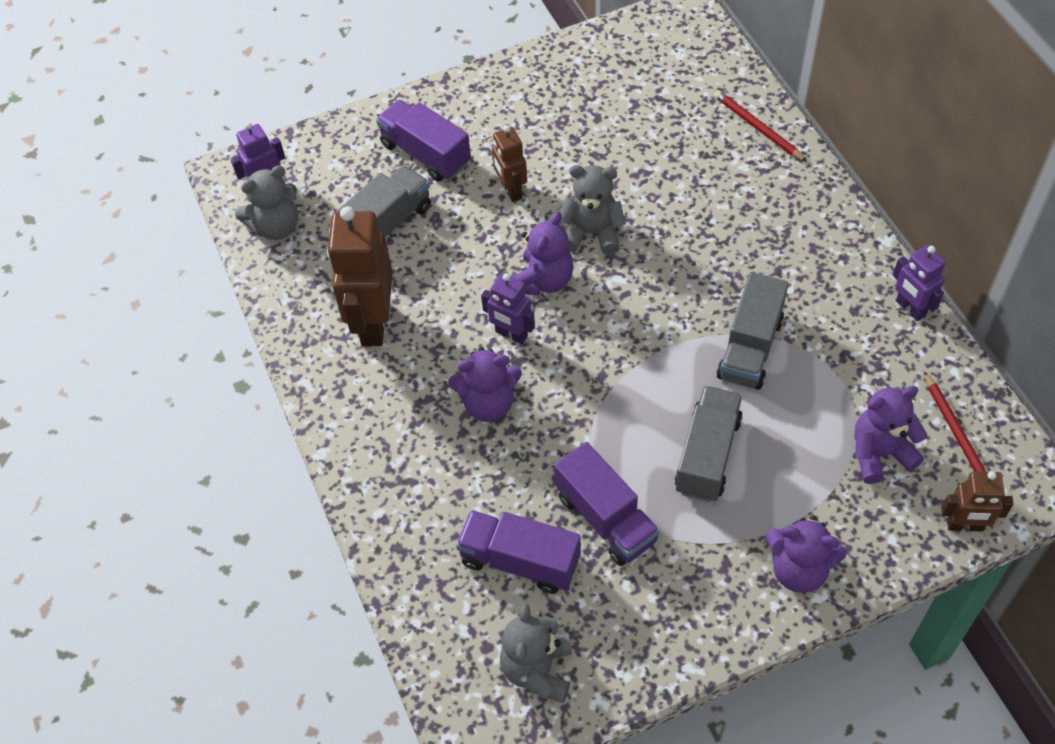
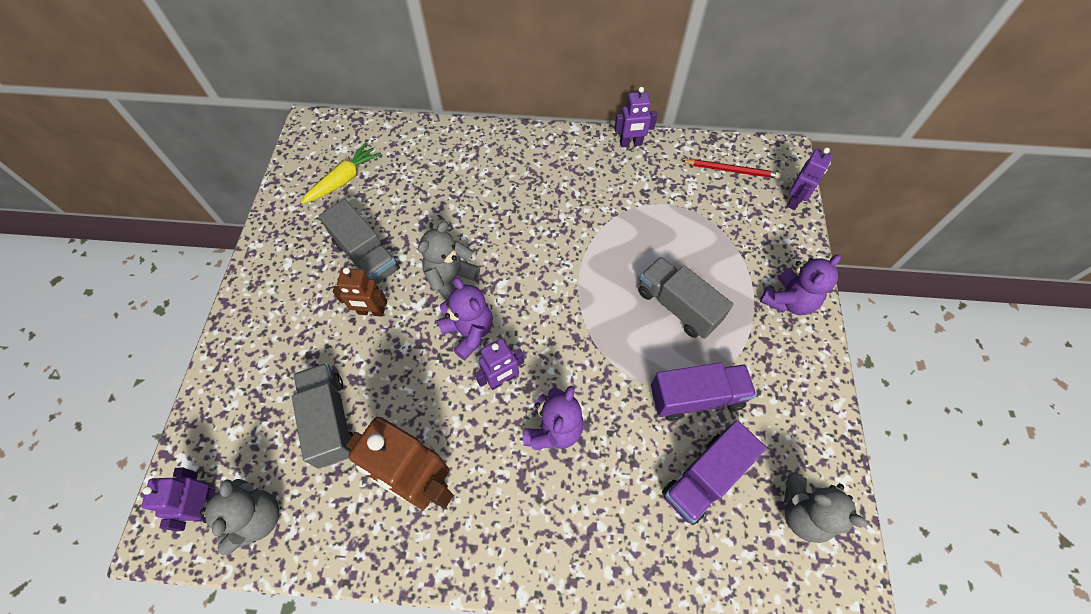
camera: 65 degrees left, 5 degrees up
(425, 154) = (285, 354): purple truck -> none
(642, 79) = (344, 180): none -> yellow carrot
(750, 348) = (608, 238): grey truck -> grey truck (366, 256)
(757, 127) = (439, 141): red pencil -> none
(880, 453) = (725, 213): purple teddy bear -> none
(965, 525) = (794, 201): brown robot -> purple robot

